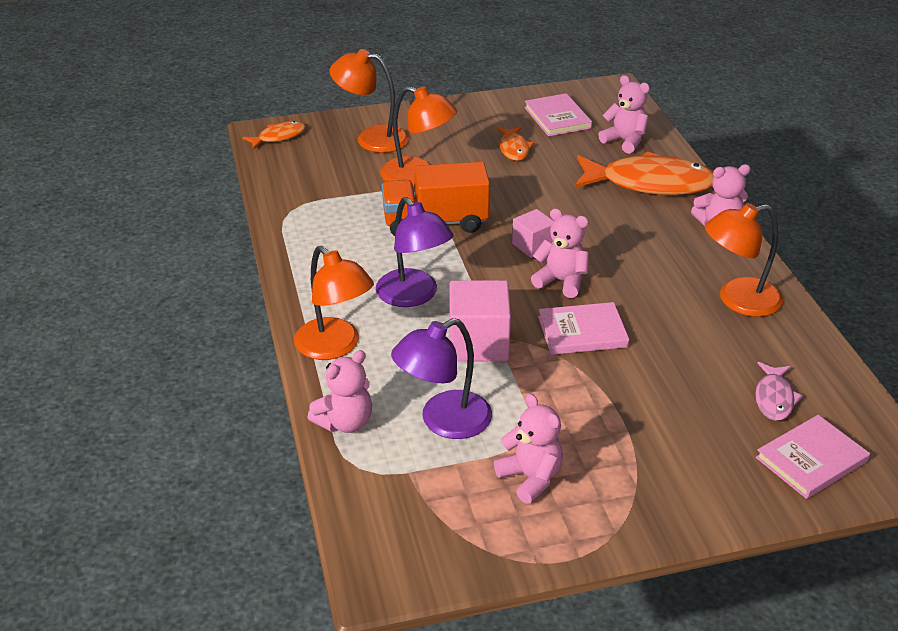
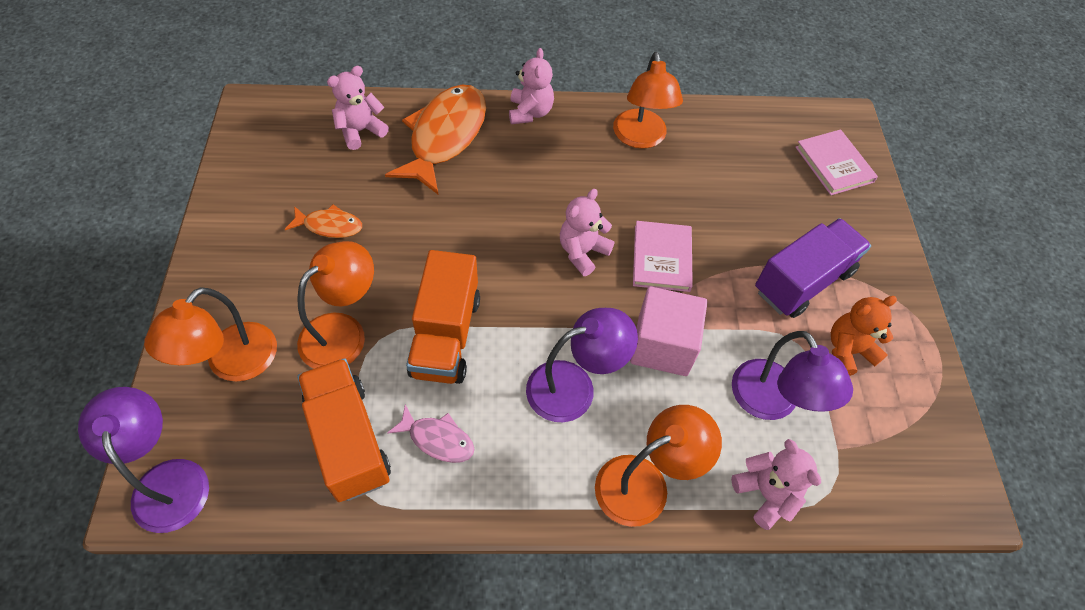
camera: 80 degrees left, 20 degrees up
(278, 137) = (167, 480): orange fish -> purple lamp
(328, 197) = (349, 440): none -> orange truck
(530, 478) = (848, 351): pink teddy bear -> orange teddy bear
(533, 246) = (517, 258): pink cube -> none
(557, 118) = (285, 170): pink book -> none
(608, 438) = (803, 281): none -> purple truck
(774, 398) = (765, 160): pink fish -> pink fish (438, 439)

